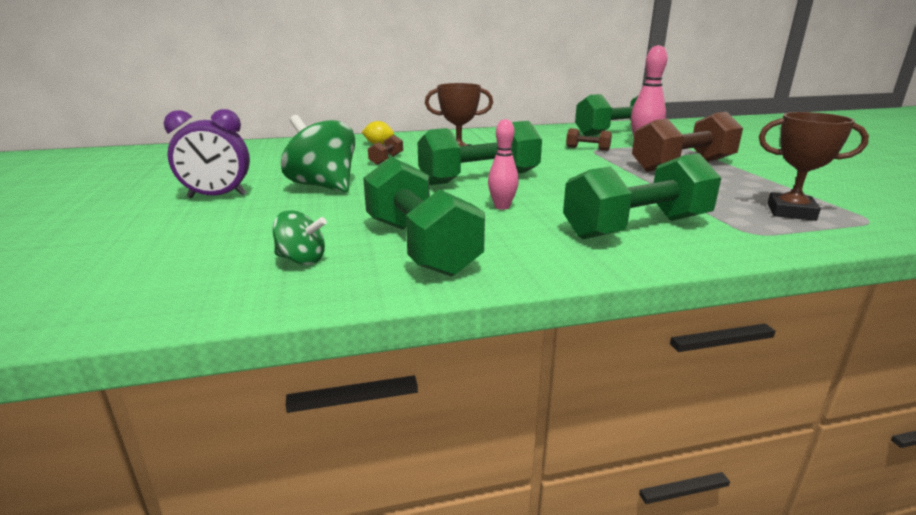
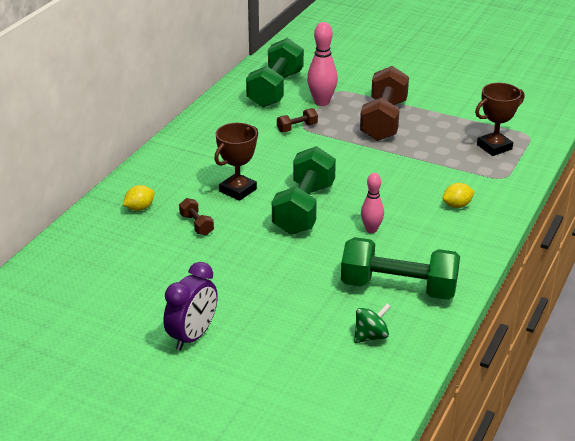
camera: 50 degrees left, 10 degrees up
(323, 186) = (231, 280): green spinning top -> none
(637, 227) = (457, 205): green dumbbell -> yellow lemon

